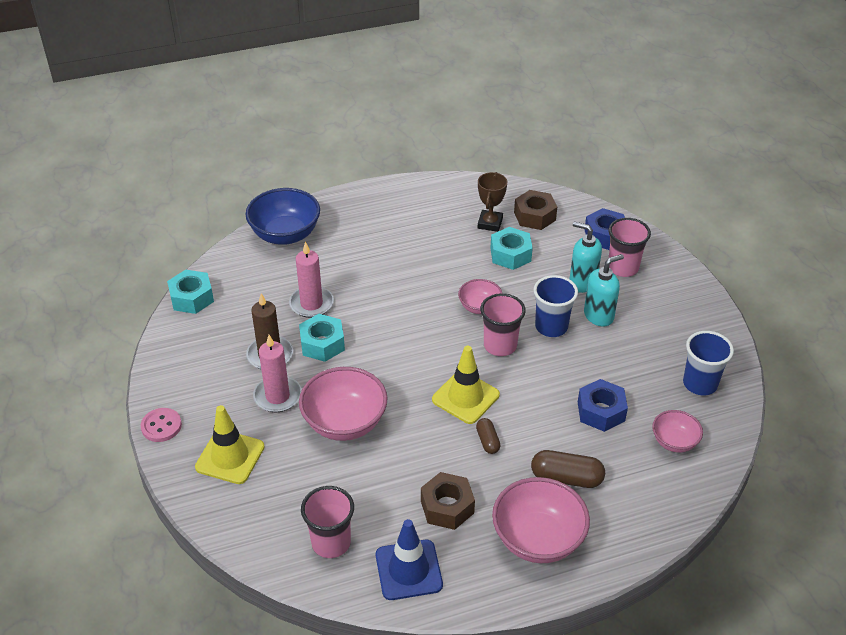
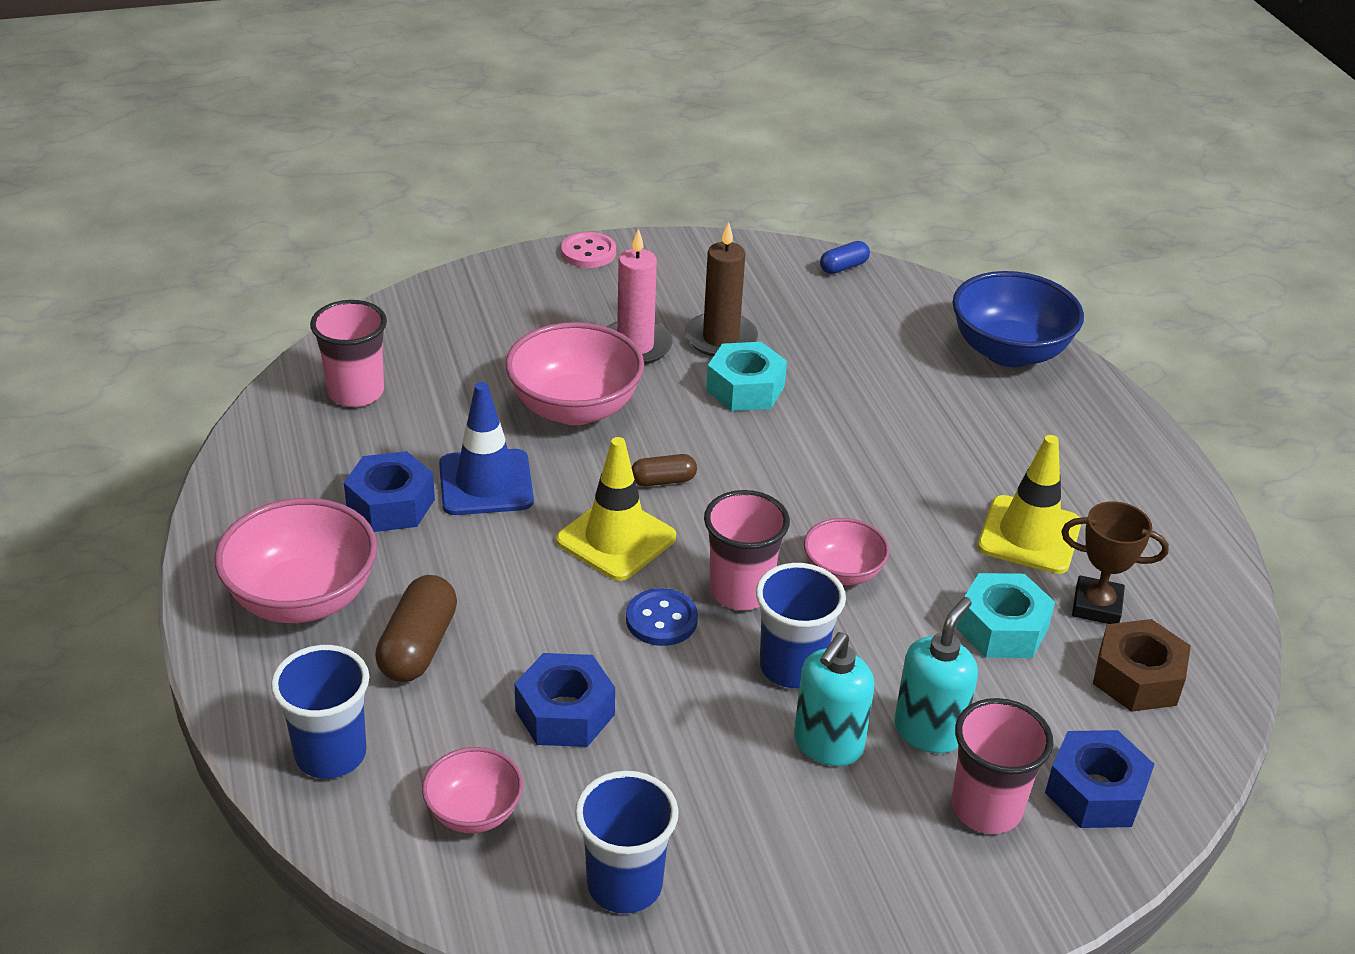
camera: 90 degrees right, 5 degrees down
(192, 298) = (843, 267): turquoise nut -> blue capsule
(230, 457) = (524, 307): yellow traffic cone -> yellow traffic cone (1029, 535)
(311, 304) = (838, 378): pink candle -> none
(408, 570) = (289, 461): blue traffic cone -> blue traffic cone (486, 483)
(447, 507) = (390, 504): brown nut -> blue nut
(487, 441) = (515, 558): brown capsule -> brown capsule (663, 481)
(526, 376) = (661, 620): none -> blue button
(599, 316) = (827, 745): turquoise soap dispenser -> turquoise soap dispenser turned 60 degrees clockwise
(653, 506) = (331, 755): none -> blue cup

